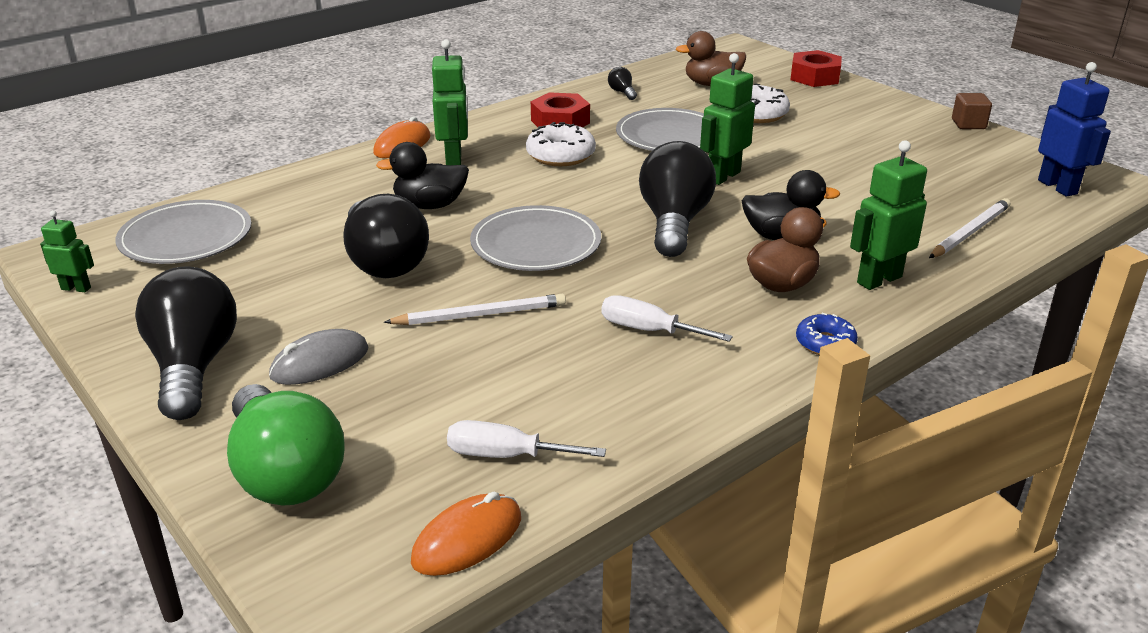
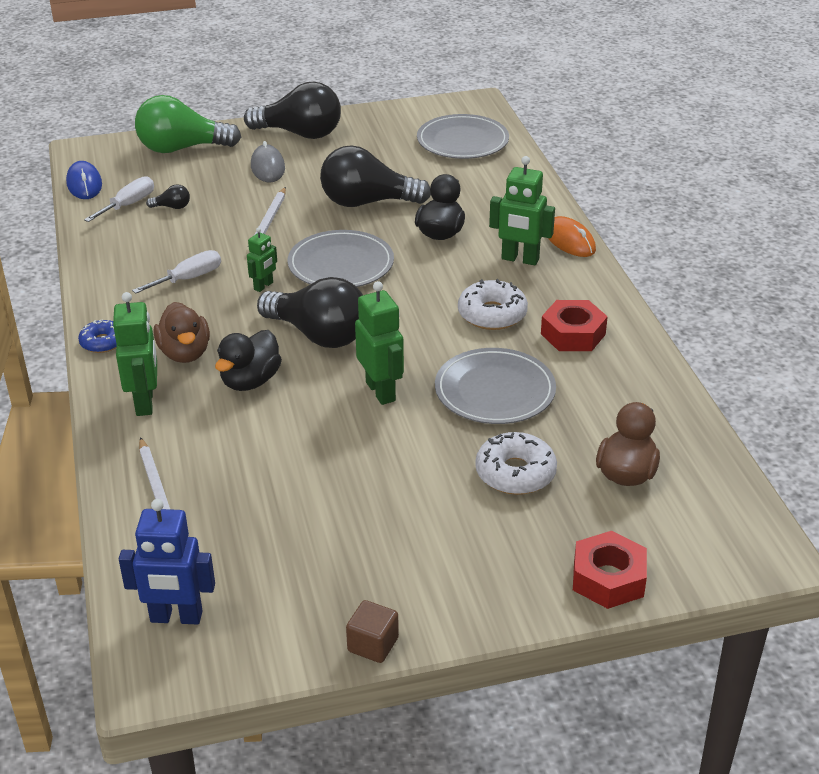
camera: 115 degrees right, 5 degrees up
(76, 288) = (421, 107): green robot -> green robot (263, 286)
(467, 539) = (84, 184): orange mouse -> blue mouse
(622, 92) = (634, 397): black light bulb -> black light bulb (172, 207)

